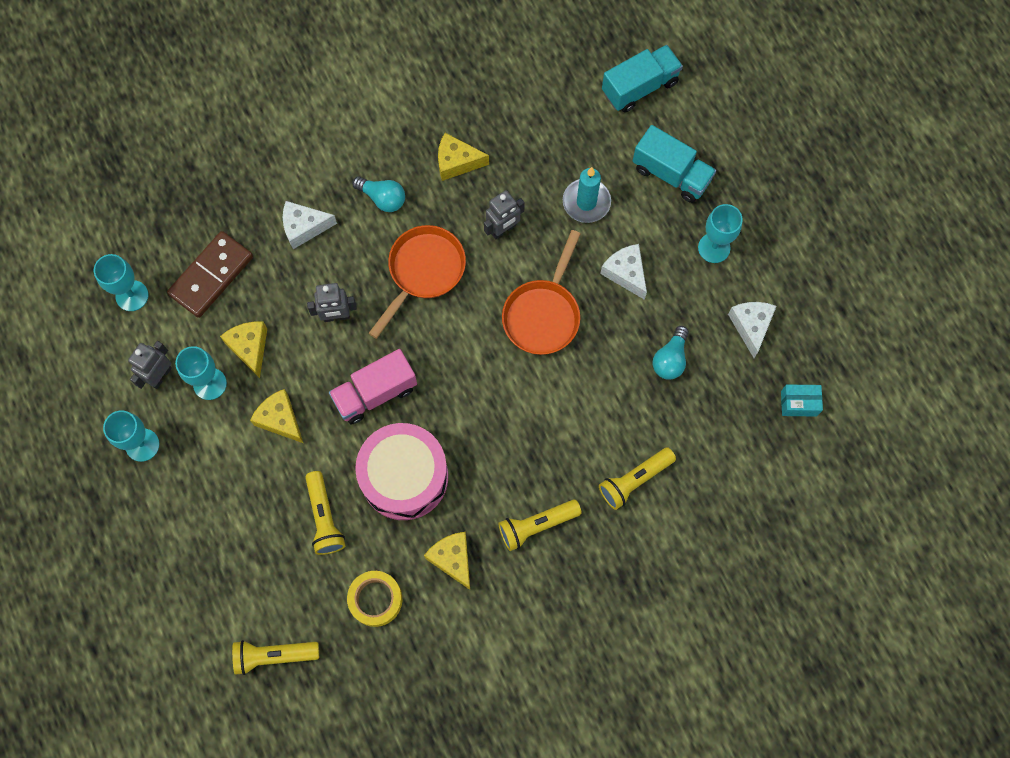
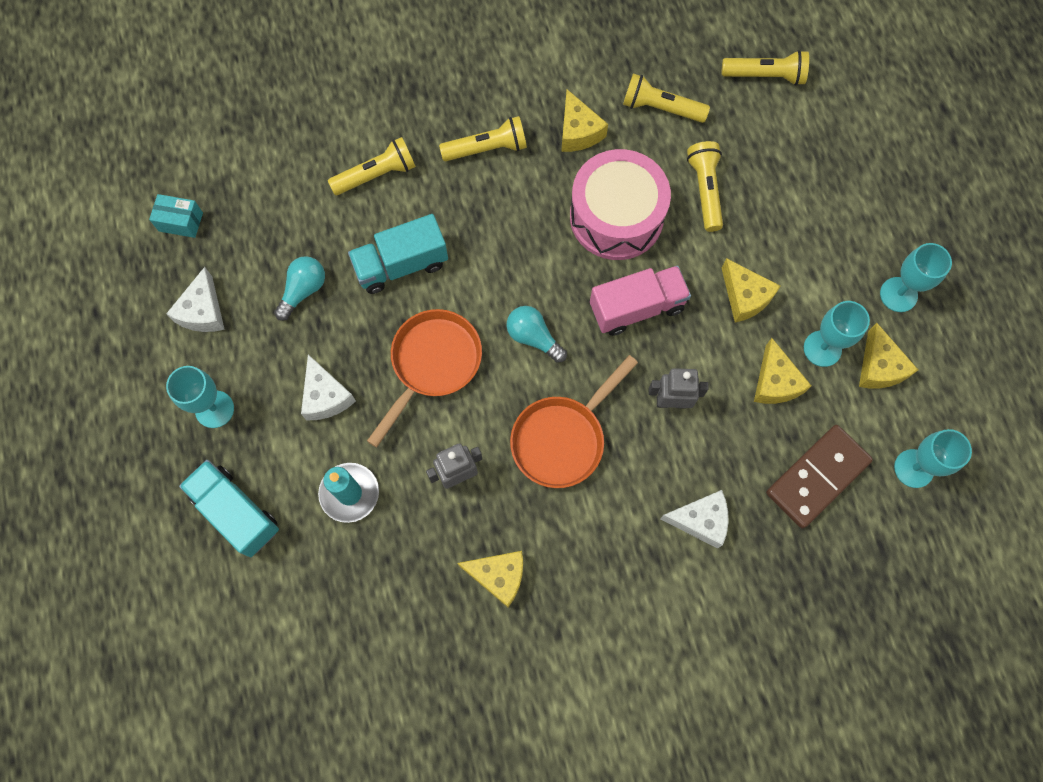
camera: 170 degrees left, 0 degrees up
(160, 376) = (879, 367): grey robot -> yellow cheese
(375, 599) = (660, 108): yellow tape -> yellow flashlight
(383, 198) = (599, 542): turquoise light bulb -> turquoise light bulb (533, 337)
(640, 87) = (240, 642): turquoise truck -> turquoise truck (401, 264)

